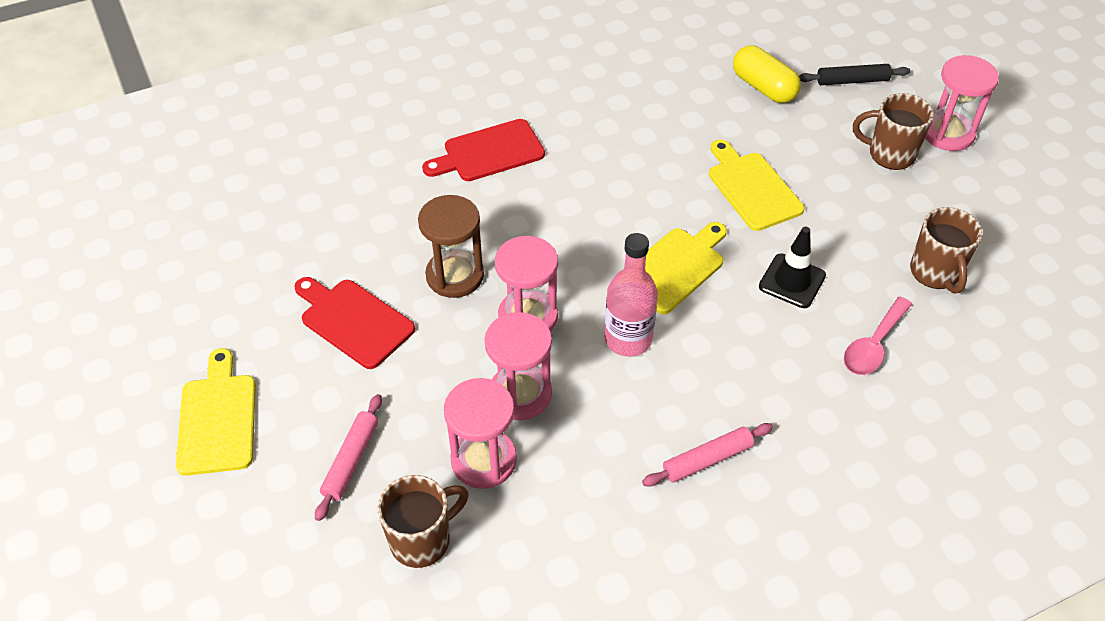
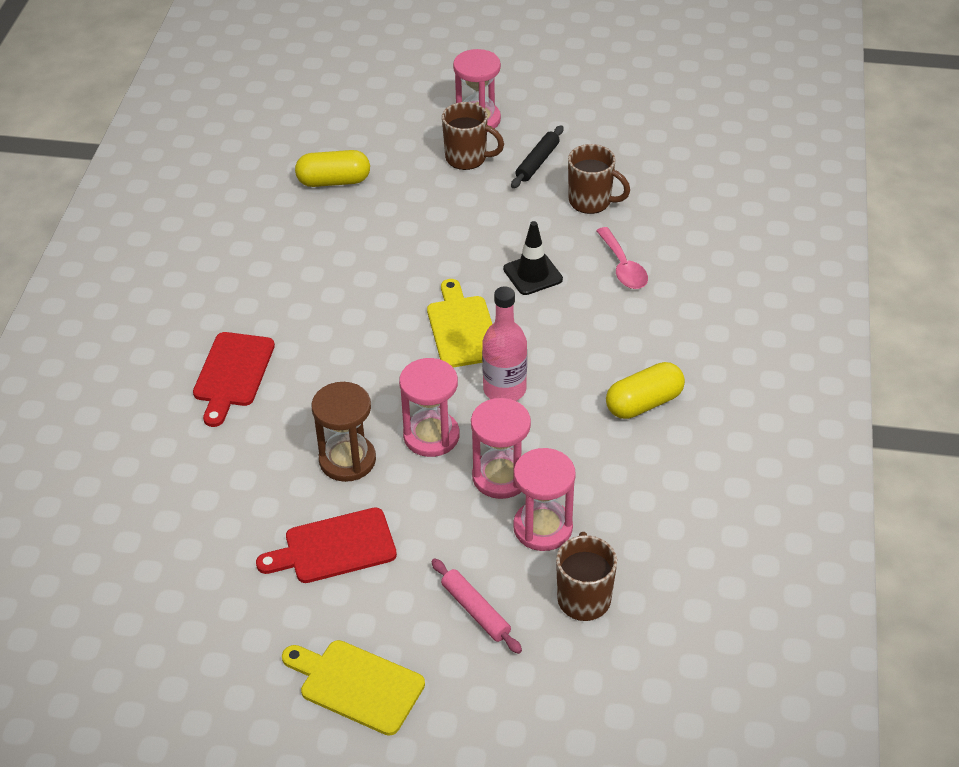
camera: 55 degrees left, 5 degrees down
(707, 460) = (644, 403): pink rolling pin -> yellow capsule
(752, 188) = (427, 245): yellow cutting board -> none
(852, 81) = (377, 133): black rolling pin -> black rolling pin (537, 162)
(889, 154) = (467, 158): brown mug -> brown mug turned 120 degrees counterclockwise

